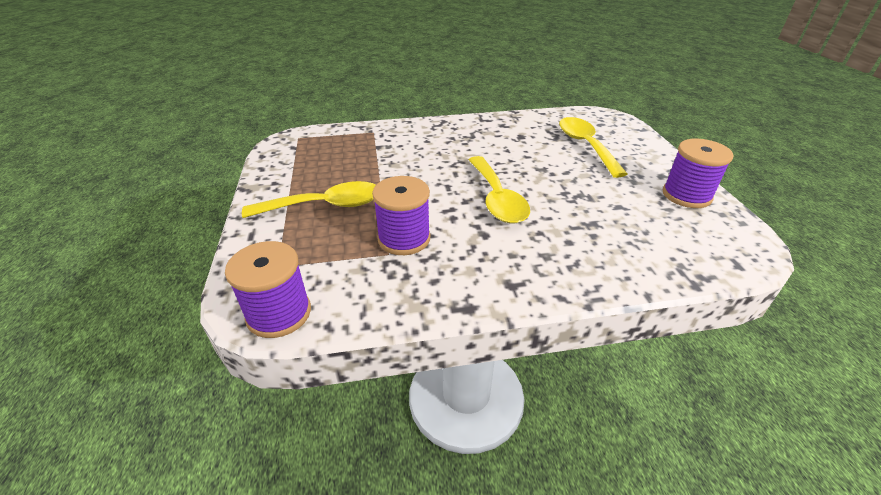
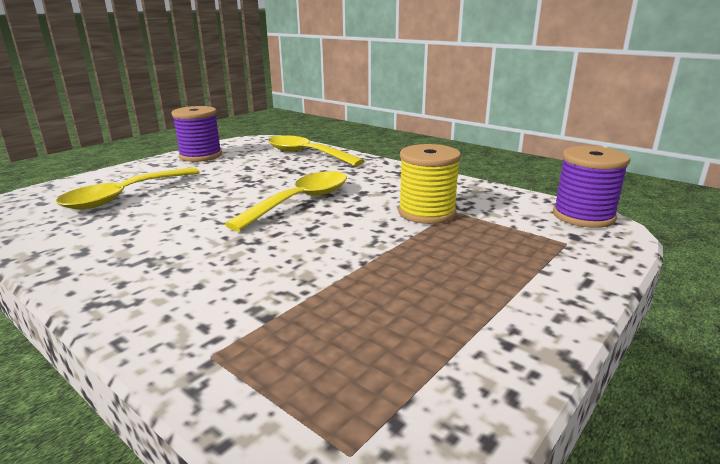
camera: 130 degrees left, 15 degrees down
(324, 206) = (466, 270): yellow spoon -> yellow spoon (307, 154)
(404, 238) = (427, 213): purple spool -> yellow spool

